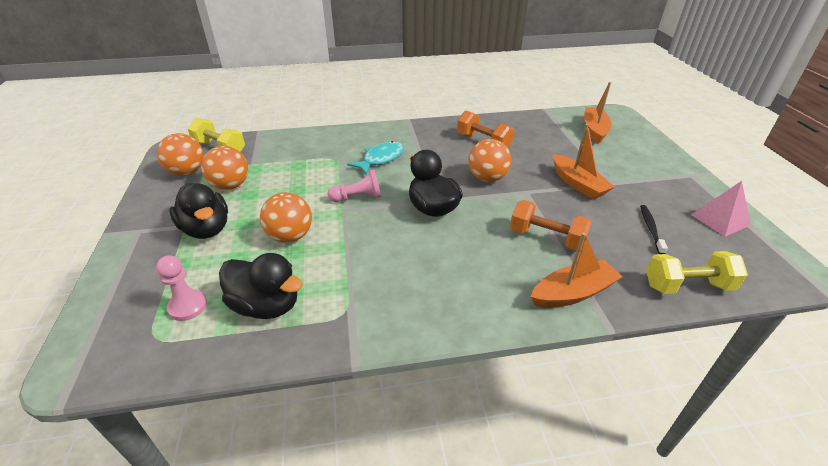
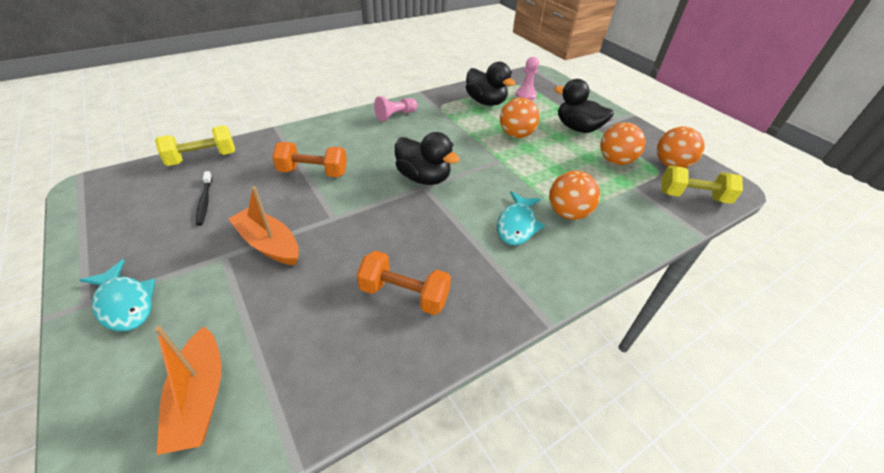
camera: 155 degrees right, 5 degrees up
(266, 306) = (485, 102): black duck -> black duck turned 135 degrees counterclockwise
(358, 197) = (497, 174): pink pawn -> pink pawn (395, 115)
(487, 178) = (381, 226): orange ball -> orange ball (567, 213)
(573, 293) = (296, 139): orange boat -> none
(664, 170) = (125, 303): none -> turquoise fish
(720, 220) = (113, 229): pink pyramid -> none

